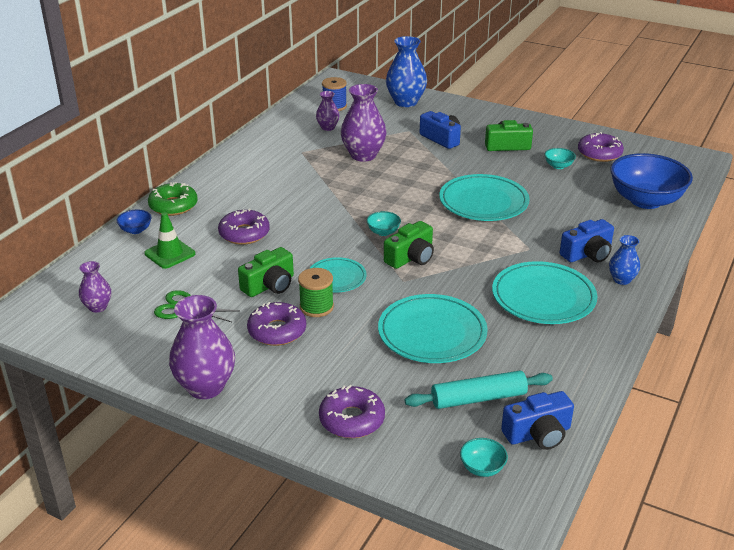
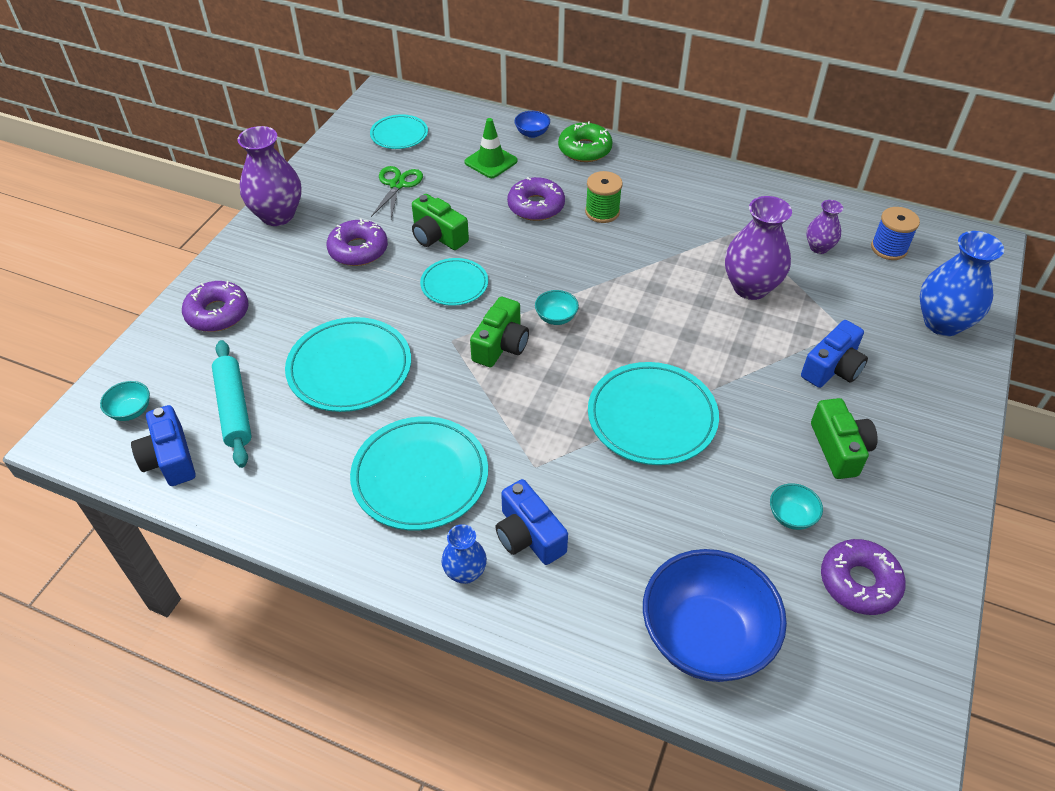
camera: 85 degrees right, 15 degrees up
(98, 307) = (399, 135): purple vase -> turquoise plate
(316, 307) = (399, 274): green spool -> green spool (602, 212)
(411, 257) = (501, 345): green camera -> green camera turned 105 degrees counterclockwise

